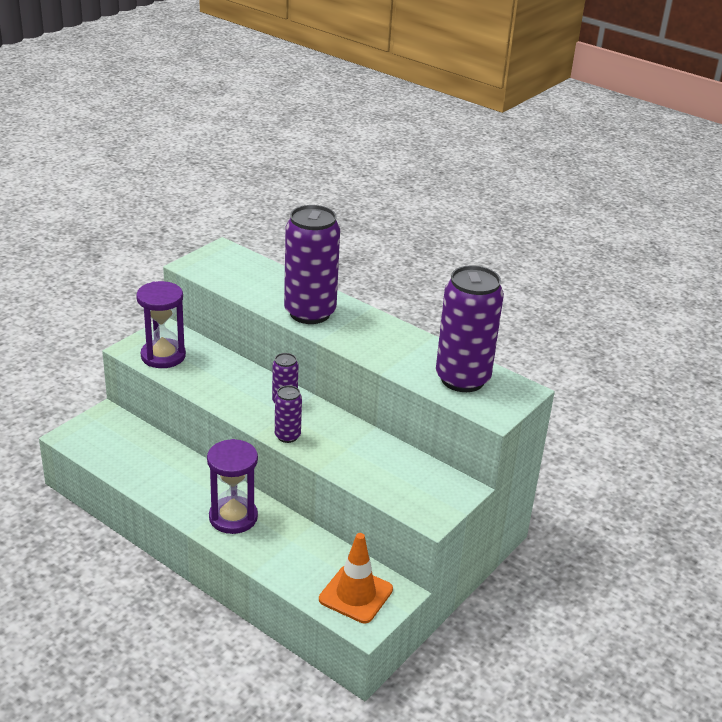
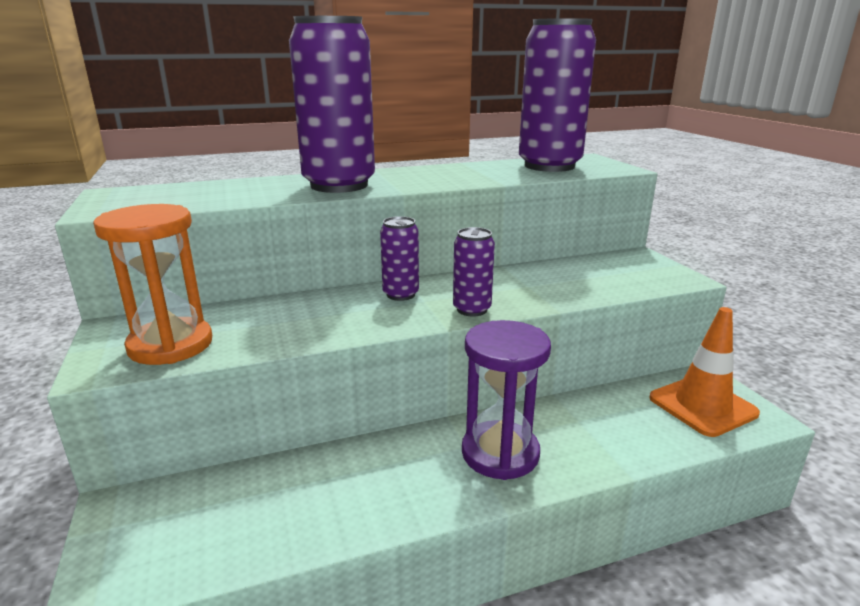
camera: 55 degrees left, 10 degrees down
(163, 356) = (170, 345): purple hourglass -> orange hourglass

